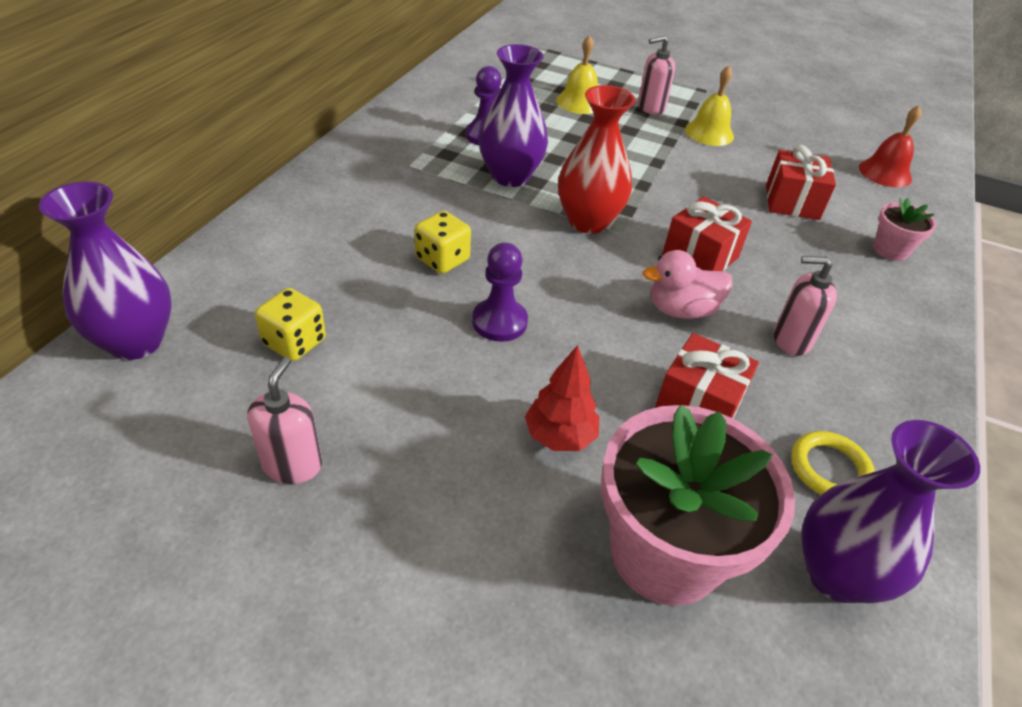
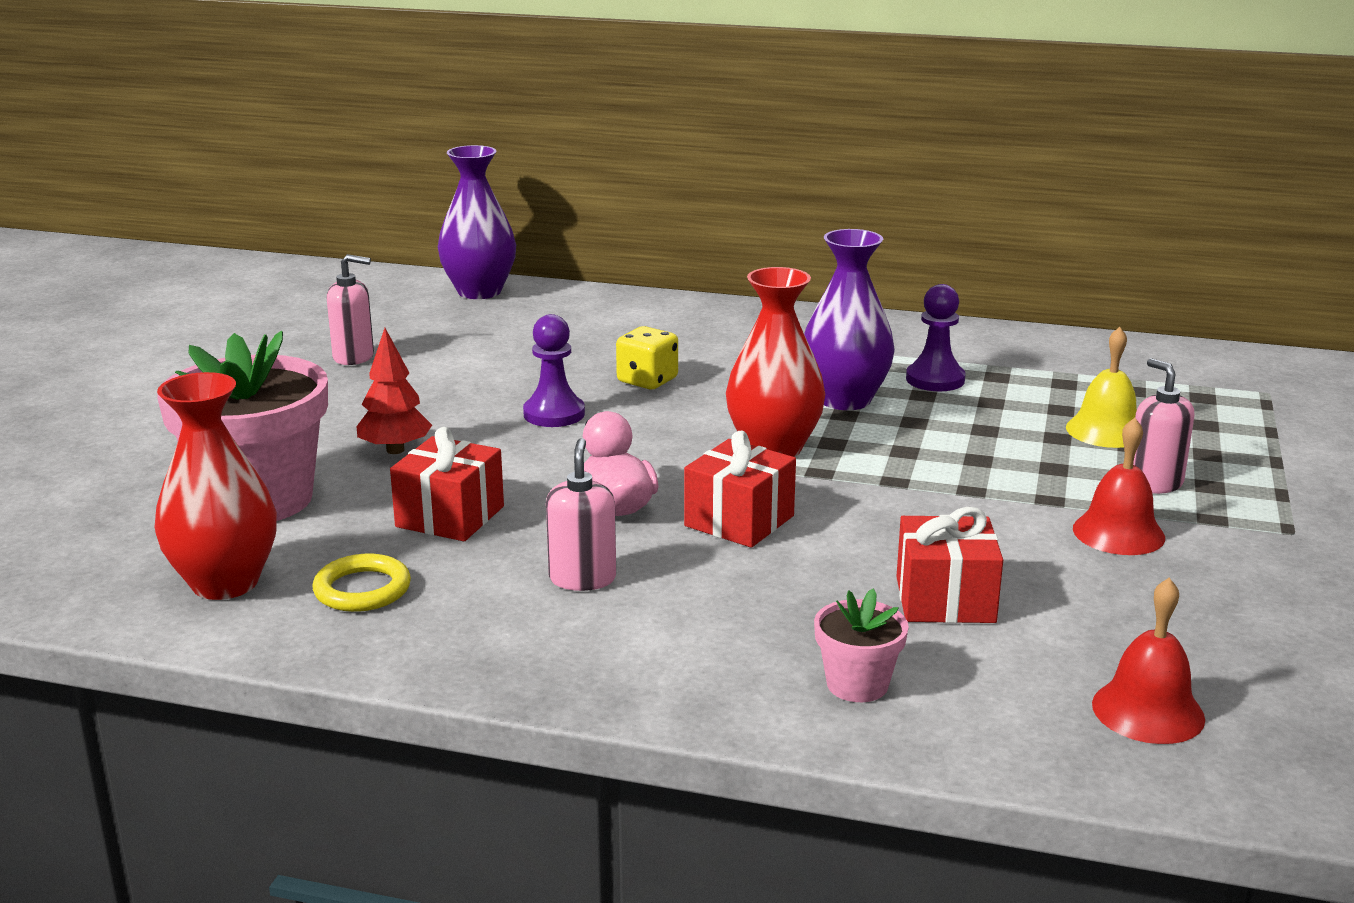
camera: 85 degrees right, 20 degrees down
(294, 342) = (495, 339): yellow dice -> none
(709, 133) = (1118, 533): yellow bell -> red bell
(837, 574) = (225, 583): purple vase -> red vase

